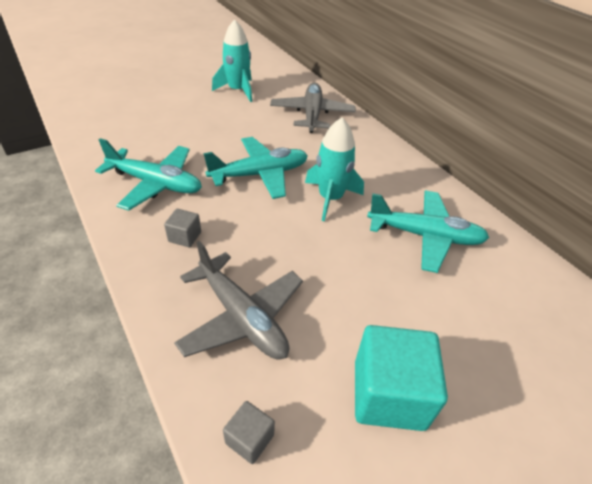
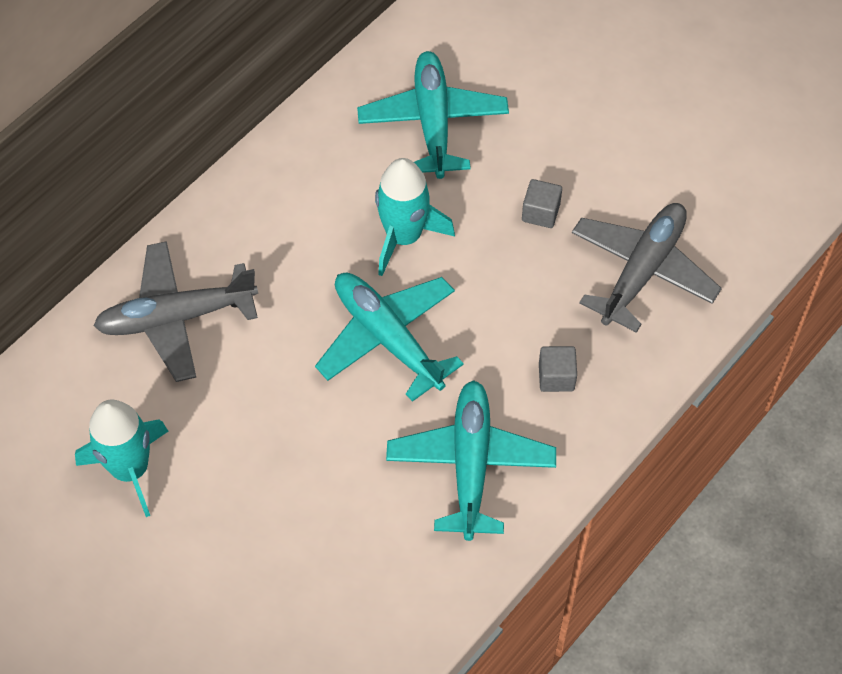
camera: 105 degrees left, 15 degrees up
(249, 439) = (757, 222): grey cube -> grey cube (540, 212)
(389, 394) = (665, 130): turquoise cube -> none

